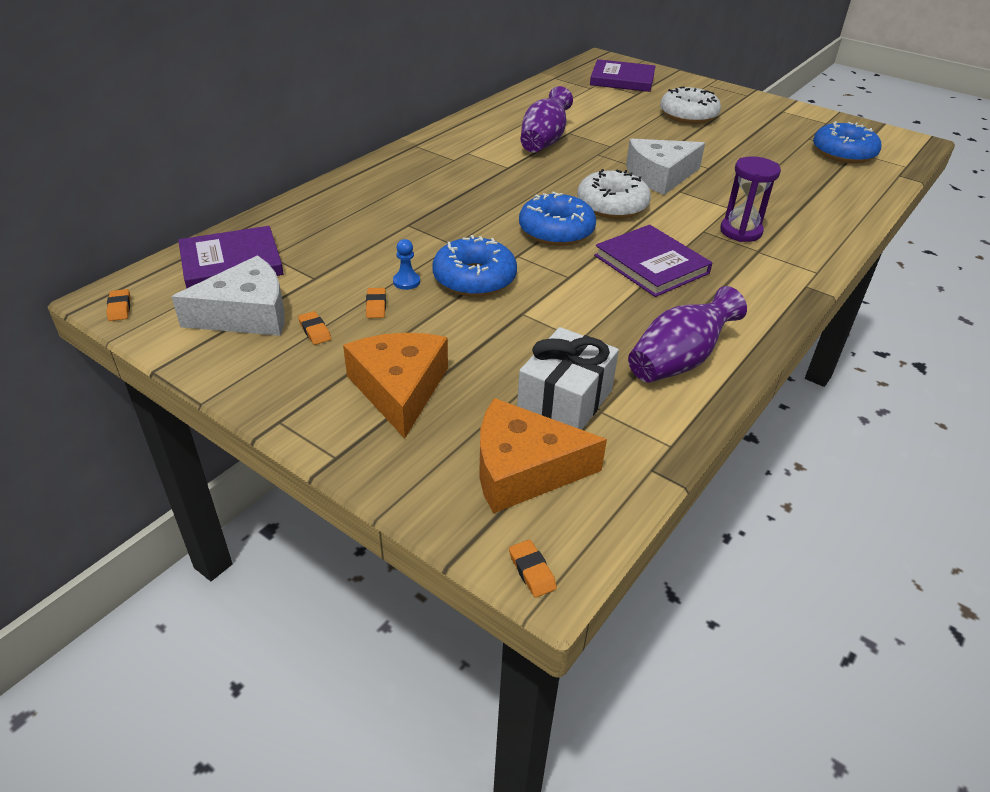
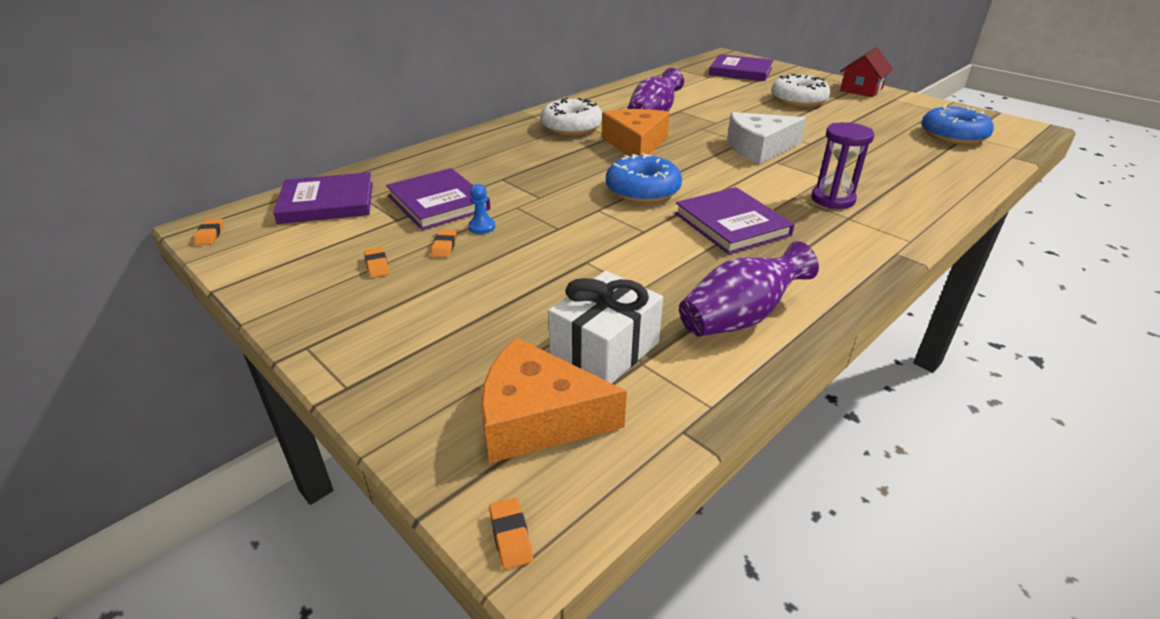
camera: 10 degrees right, 5 degrees down
(246, 314) = (320, 247): white cheese -> none
(351, 256) = (438, 202): none -> purple book
(399, 389) = (437, 325): orange cheese -> orange cheese (636, 144)
(474, 279) = (548, 228): blue donut -> none
(612, 205) = (704, 171): white donut -> white donut (571, 127)
(749, 100) = (861, 89): none -> red house

